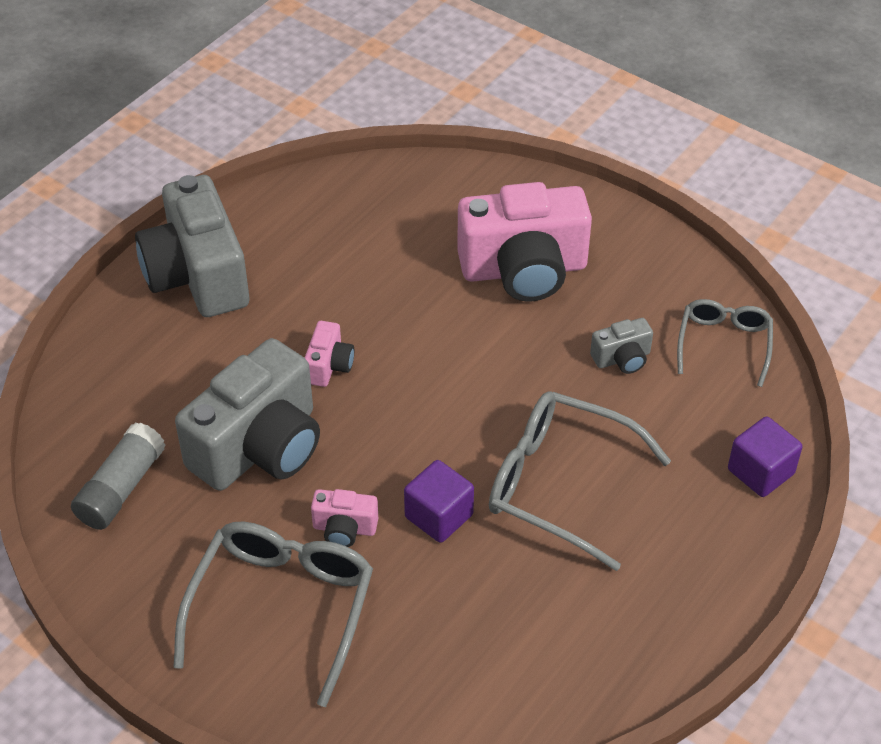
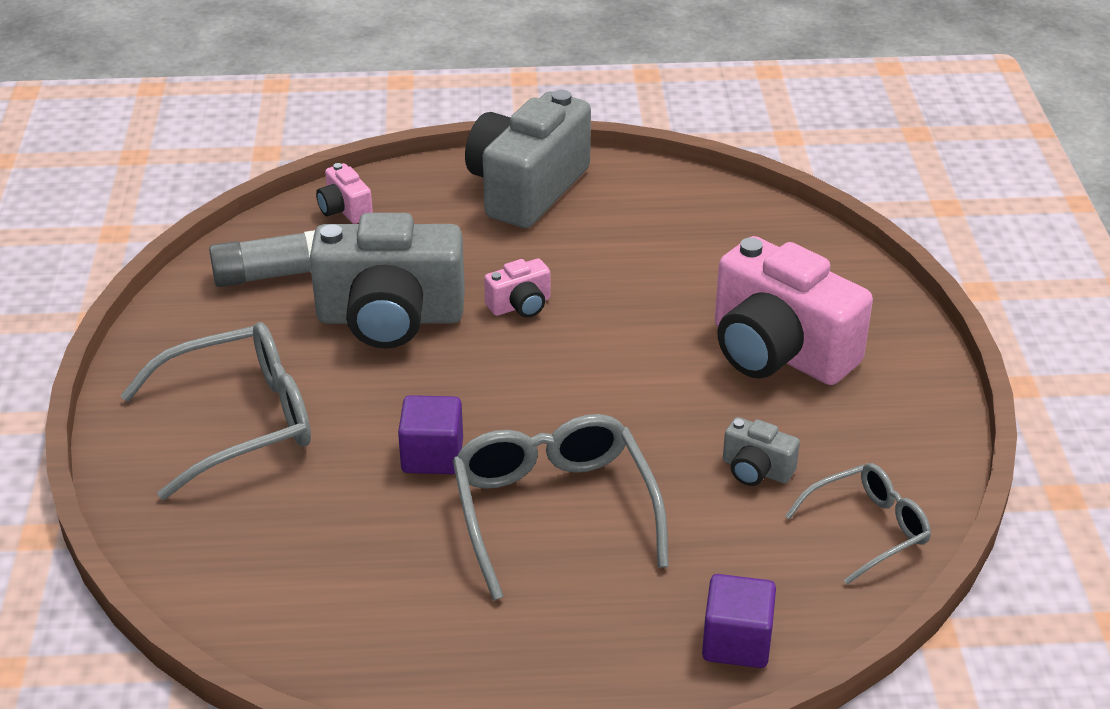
camera: 50 degrees right, 10 degrees down
(344, 529) = (358, 410): pink camera -> pink camera (345, 210)

